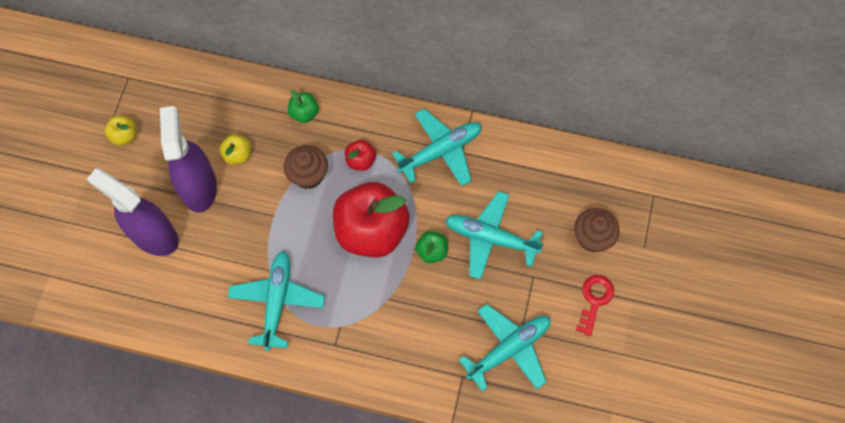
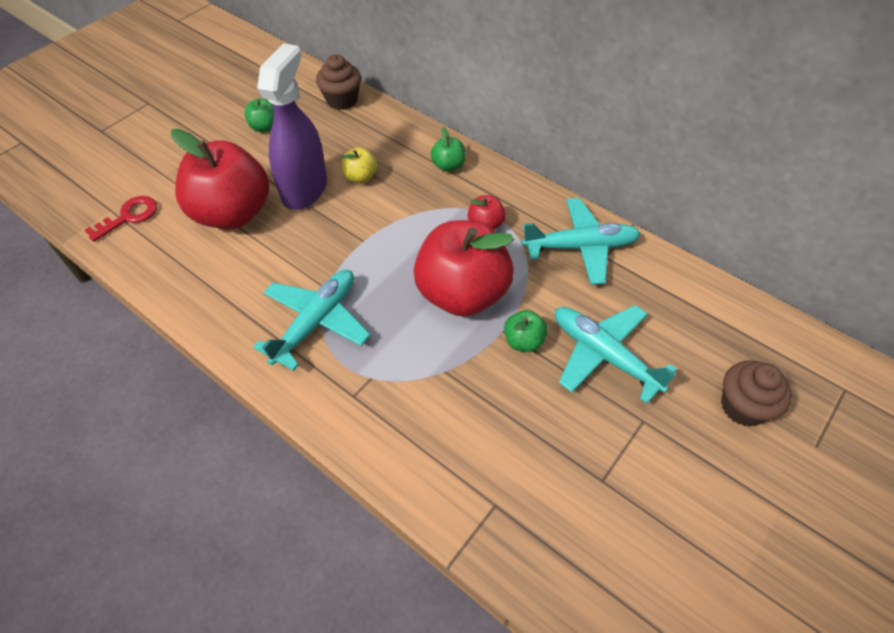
camera: 25 degrees right, 15 degrees down
(124, 136) = (265, 127): yellow apple -> green apple
(153, 235) = (232, 213): purple spray bottle -> red apple
(308, 175) = (421, 218): brown cupcake -> brown cupcake (342, 100)
(509, 349) = (575, 497): turquoise plane -> none
(594, 300) = (722, 486): red key -> red key (129, 217)

